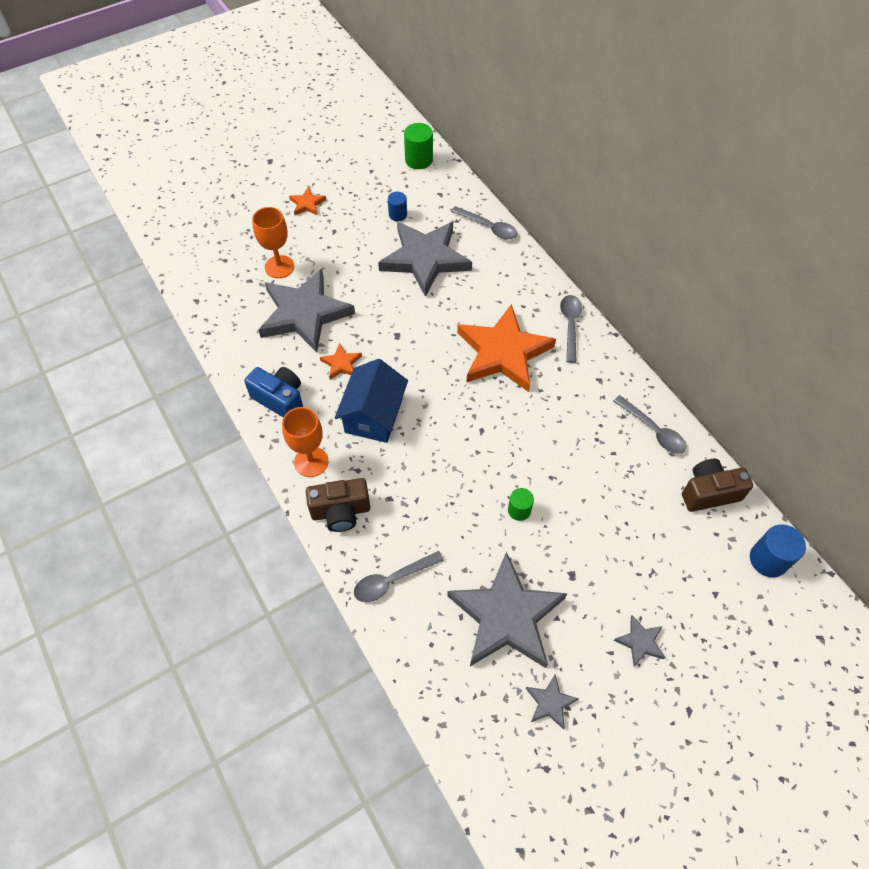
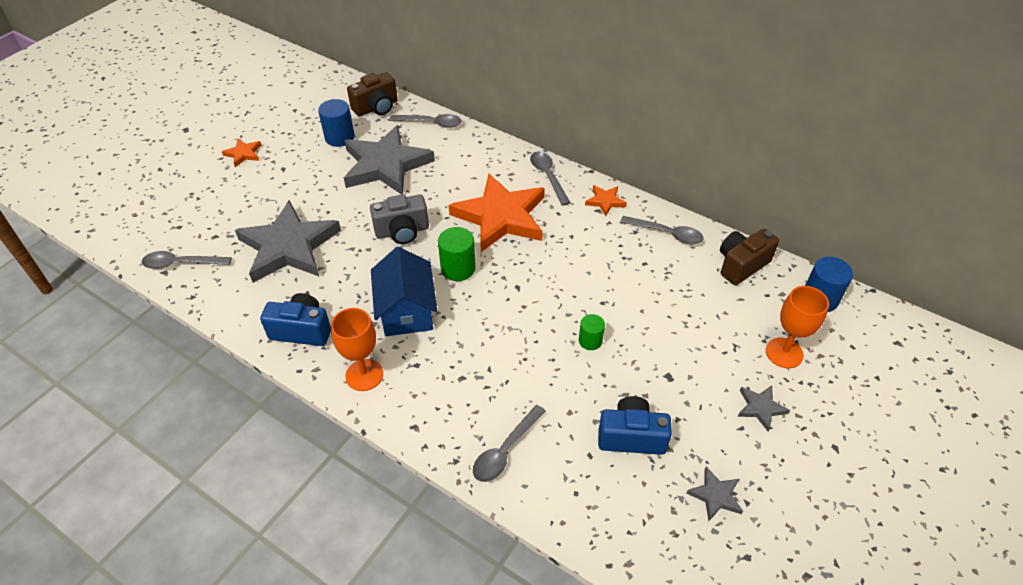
camera: 25 degrees left, 10 degrees down
(212, 297) = (181, 263): none -> grey spoon
(279, 267) = (241, 215): orange goblet -> orange goblet (784, 353)
(341, 363) = (350, 277): orange star -> orange star (605, 201)
(341, 512) = (419, 409): brown camera -> brown camera (376, 108)
(398, 215) = (339, 137): blue cylinder -> blue cylinder, size x1.58
(407, 334) = (402, 231): none -> grey camera
(419, 160) = (336, 89): green cylinder -> green cylinder (458, 268)
(506, 616) = (631, 436): grey star -> blue camera

